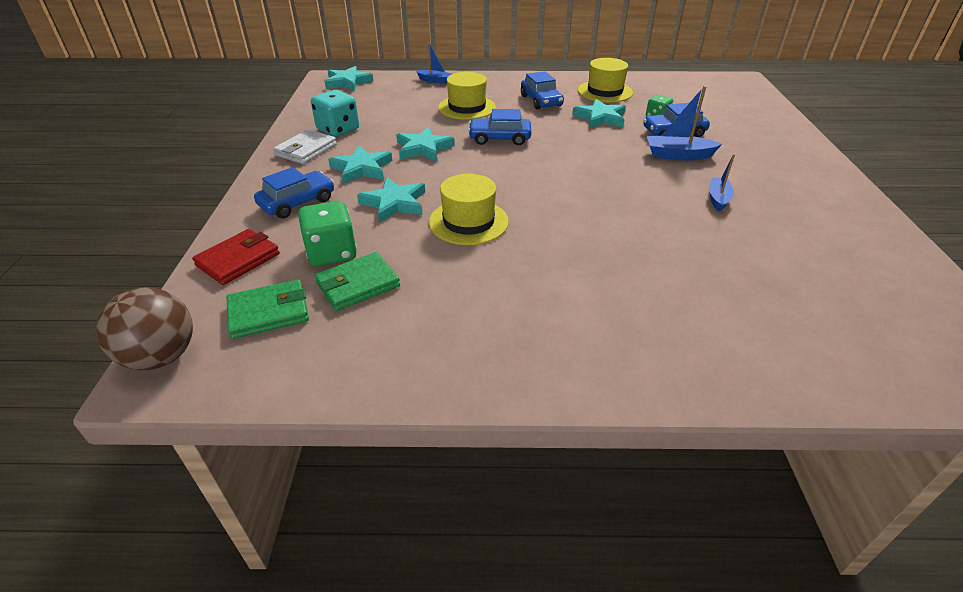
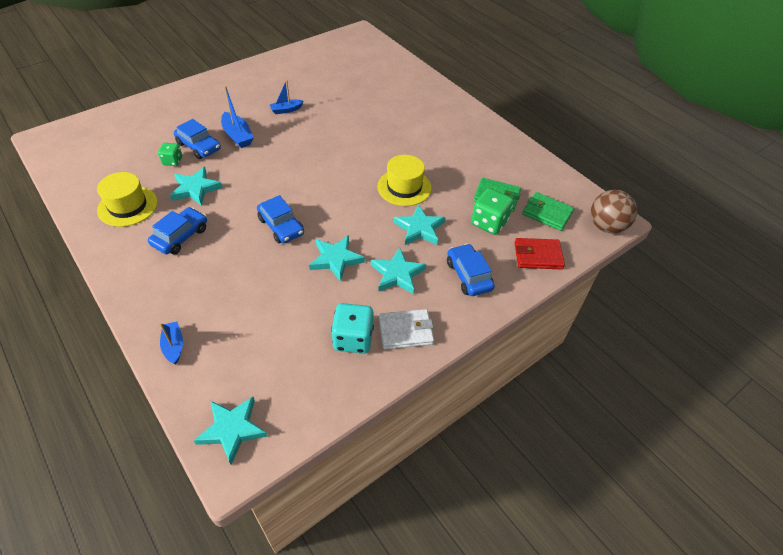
camera: 130 degrees left, 10 degrees up
(297, 202) = (468, 275): blue car -> blue car turned 60 degrees clockwise
(467, 107) = (232, 278): yellow hat -> none

